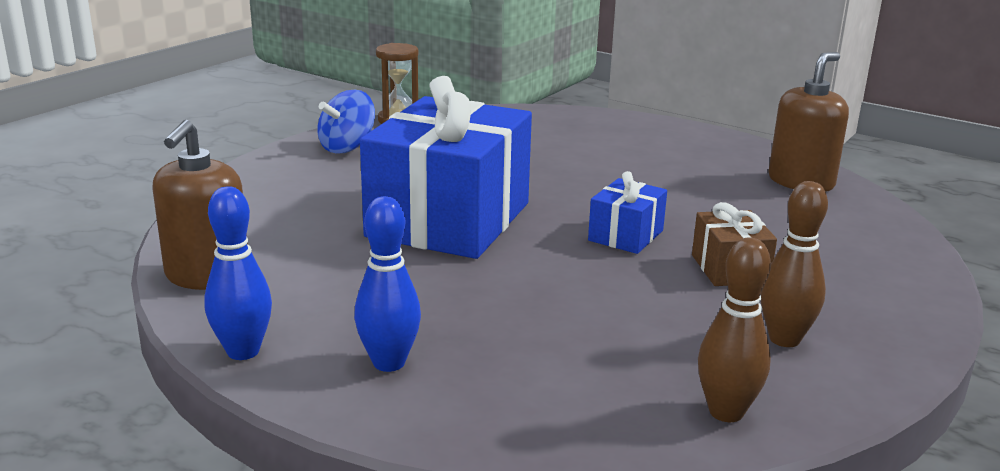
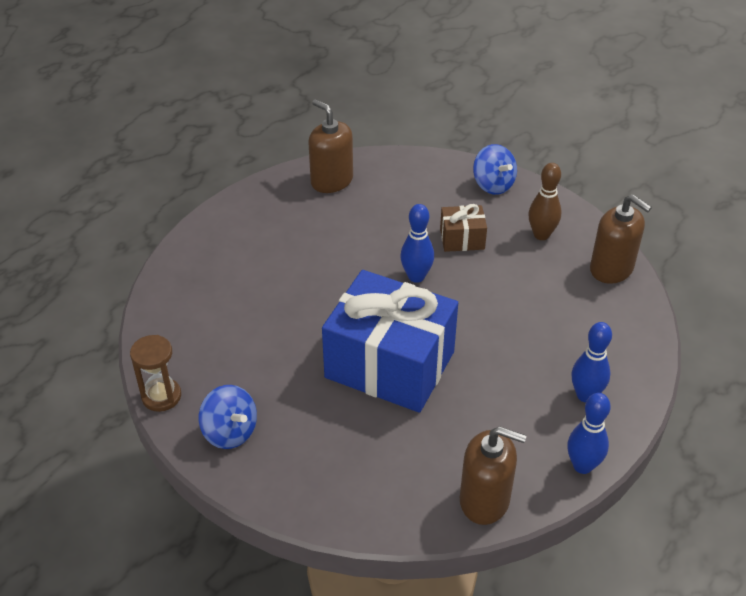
camera: 85 degrees left, 20 degrees up
(625, 235) = (416, 276): blue gift -> blue bowling pin
(726, 412) = (611, 269): brown bowling pin -> brown soap dispenser
(894, 297) = (493, 185): none -> blue spinning top

